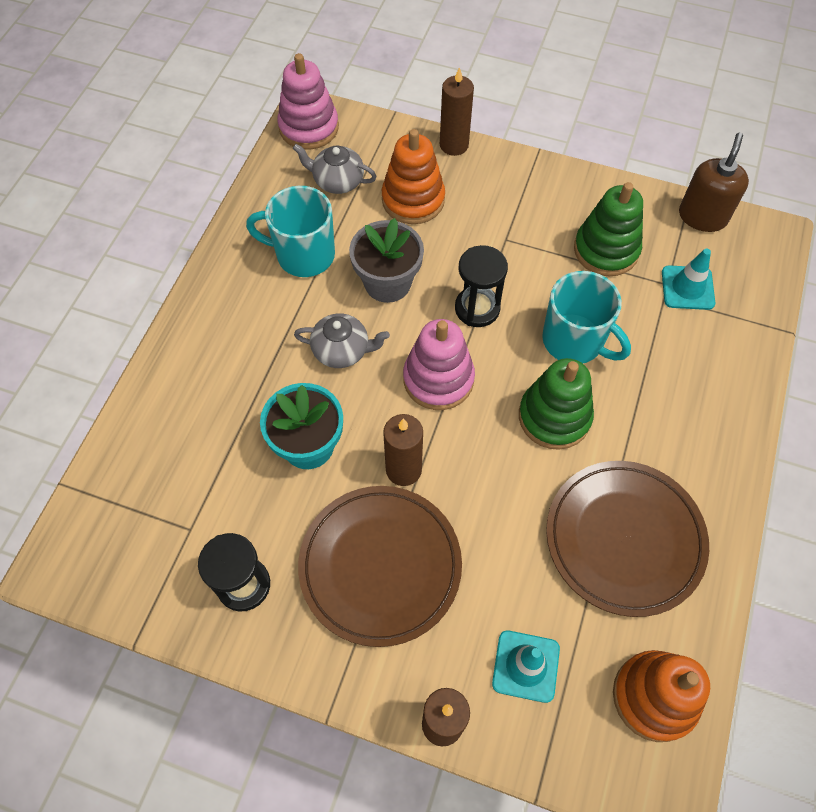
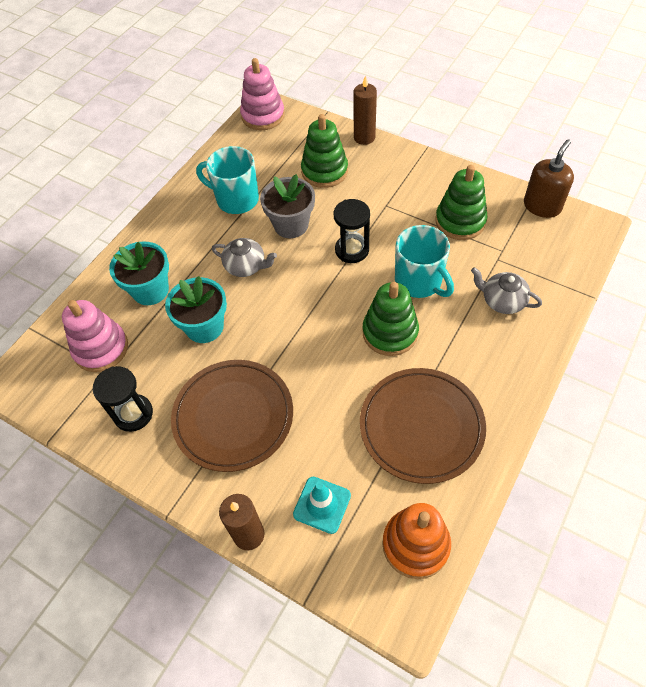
camera: 15 degrees right, 5 degrees down
(219, 403) = (150, 290): none -> turquoise flower pot
(337, 181) = (273, 153): grey teapot -> grey teapot (502, 301)
(403, 469) = (268, 353): brown candle -> none
(413, 200) = (324, 171): orange stacking toy -> green stacking toy
(438, 379) = (310, 295): pink stacking toy -> pink stacking toy (101, 348)
(687, 288) = (517, 255): turquoise traffic cone -> none

